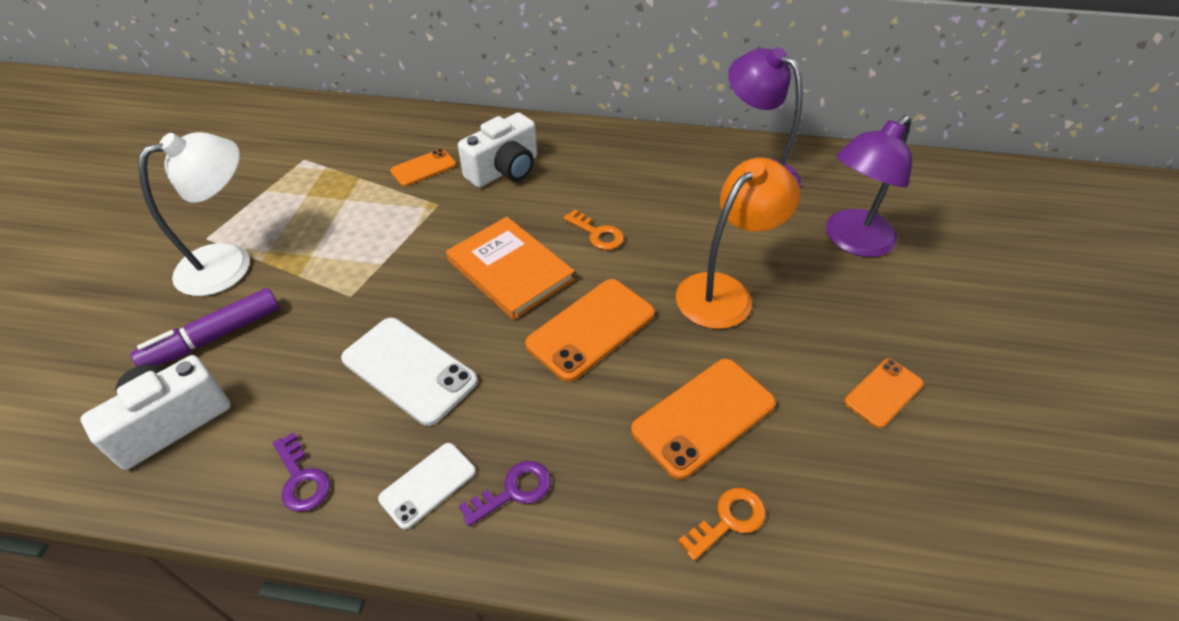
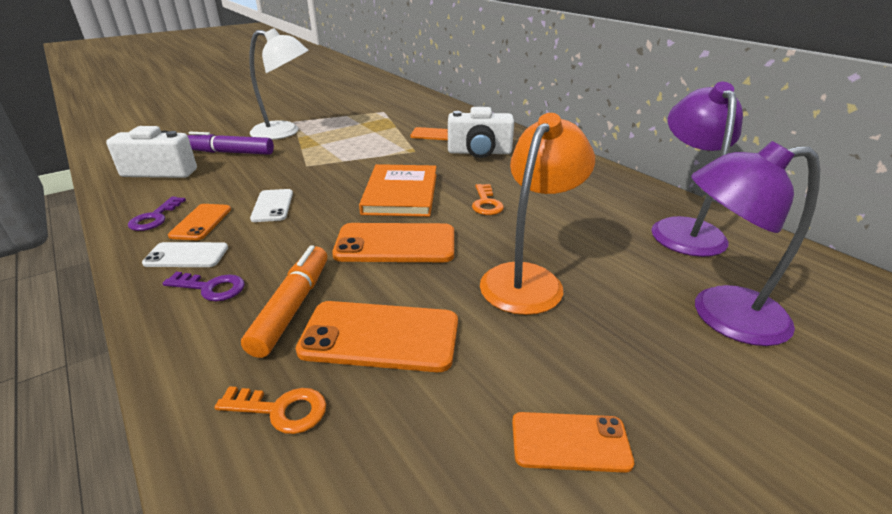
camera: 45 degrees right, 15 degrees down
(368, 443) = (201, 222): none -> orange phone
(409, 370) = (272, 206): white phone -> white phone, size x0.60
(609, 448) = (293, 307): none -> orange marker
(724, 291) = (528, 279): orange lamp -> orange lamp turned 60 degrees counterclockwise

